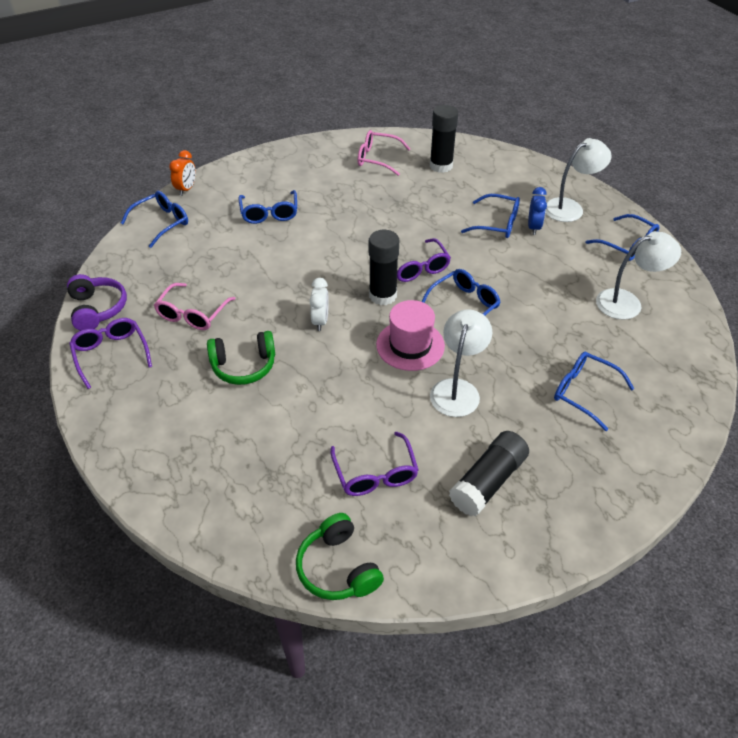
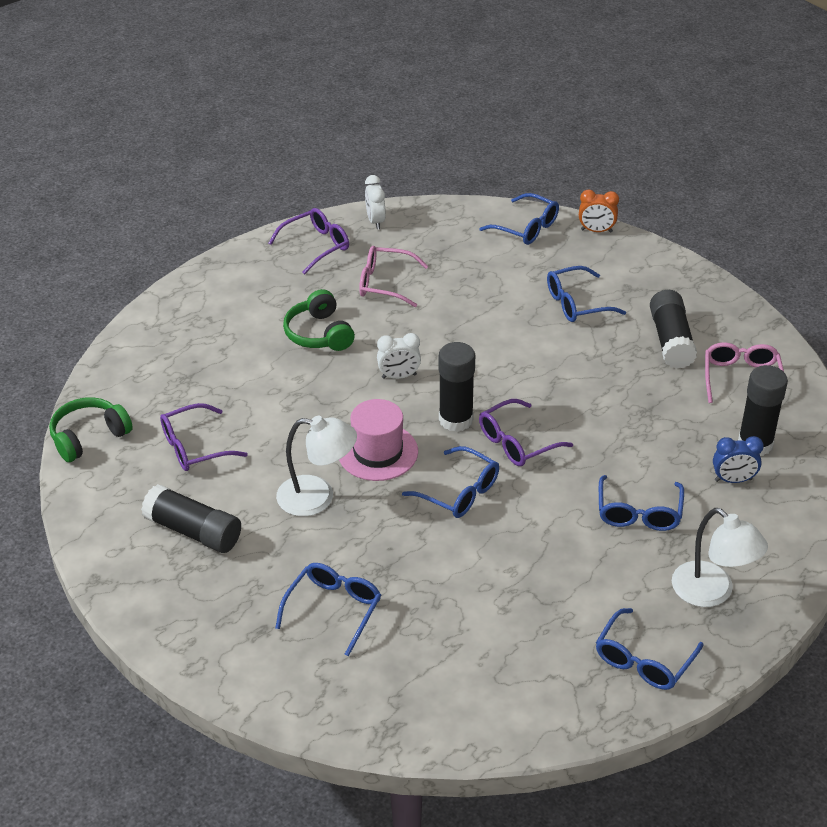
camera: 80 degrees right, 5 degrees down
(97, 309) = (375, 221): purple headphones -> white clock
(329, 179) = (671, 340): none -> black glue stick
(533, 227) = (645, 552): blue clock -> blue clock (733, 480)
(627, 302) = (512, 657): white lamp -> none

